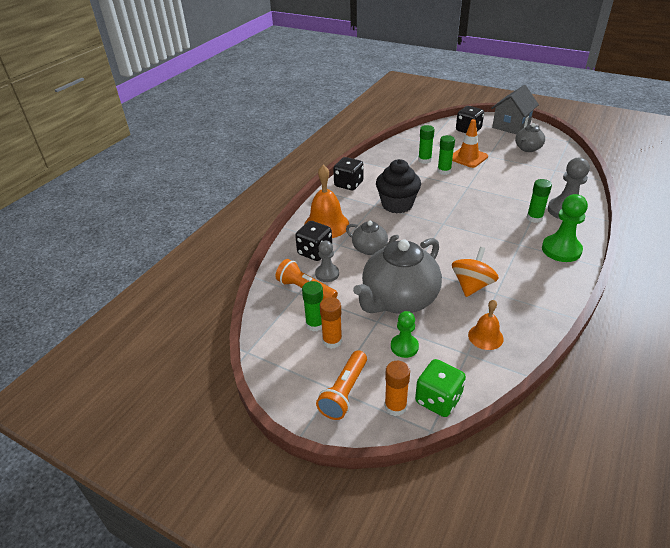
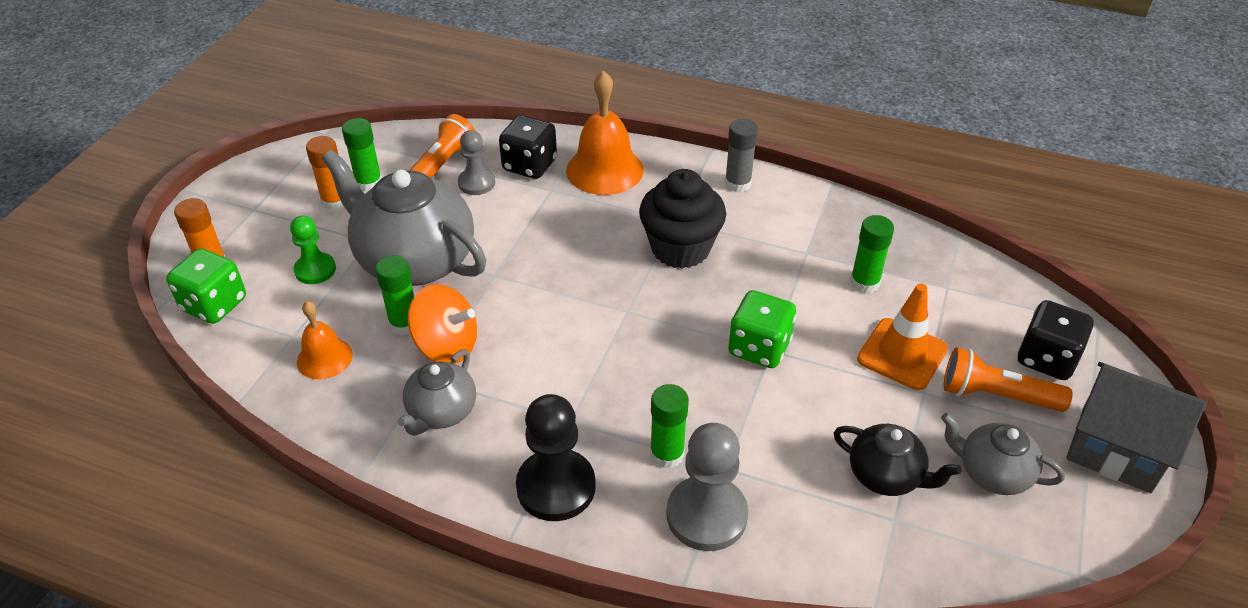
camera: 80 degrees right, 5 degrees up
(344, 392) = (244, 219): orange flashlight -> orange flashlight (996, 395)
(348, 184) = (738, 183): black dice -> grey glue stick
(370, 249) = (541, 223): grey teapot -> grey teapot (441, 412)
(444, 171) = (826, 313): green glue stick -> green glue stick (404, 323)
(466, 189) = (759, 348): none -> green dice
(534, 169) = (886, 476): none -> black teapot
(561, 250) = (556, 487): green pawn -> black pawn

